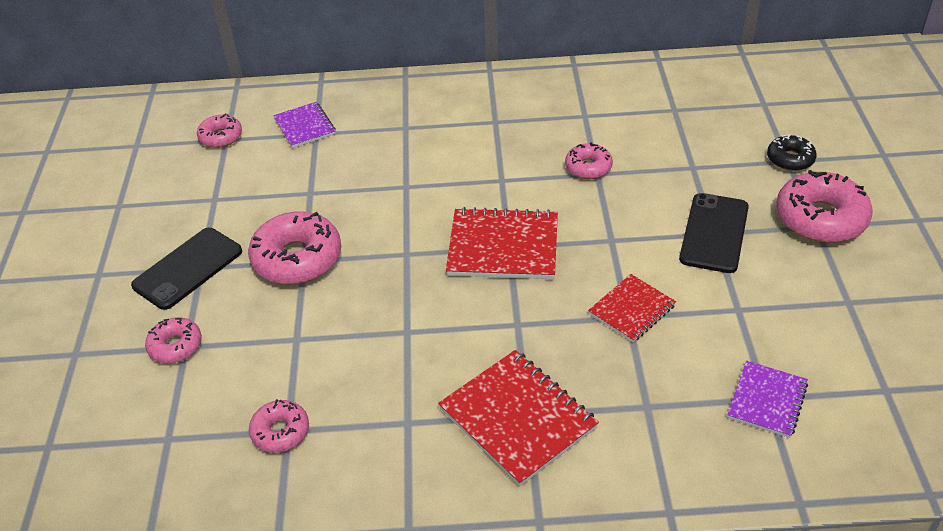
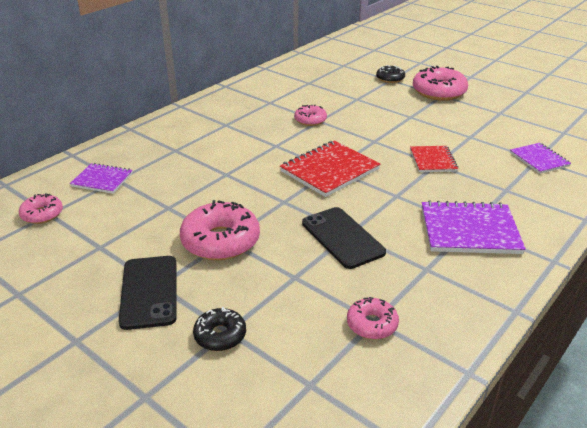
camera: 50 degrees left, 10 degrees down
(175, 346) = (220, 335): pink donut -> black donut
(517, 418) = (469, 230): red notebook -> purple notebook
(714, 233) = (410, 116): black phone -> black phone (342, 237)

